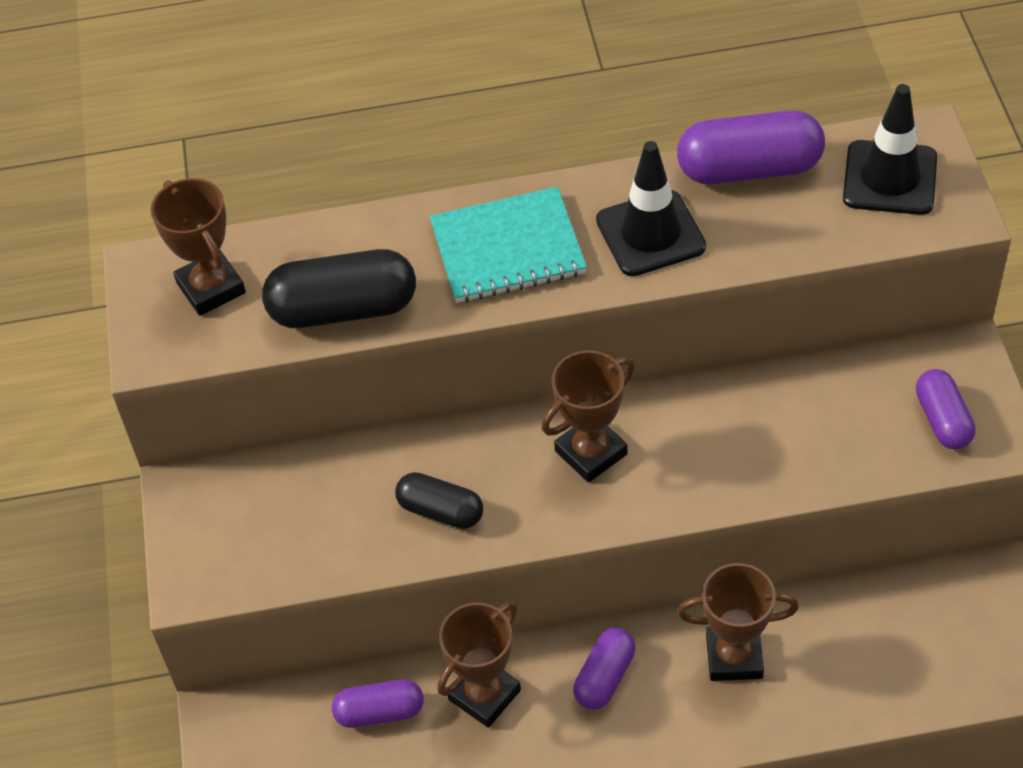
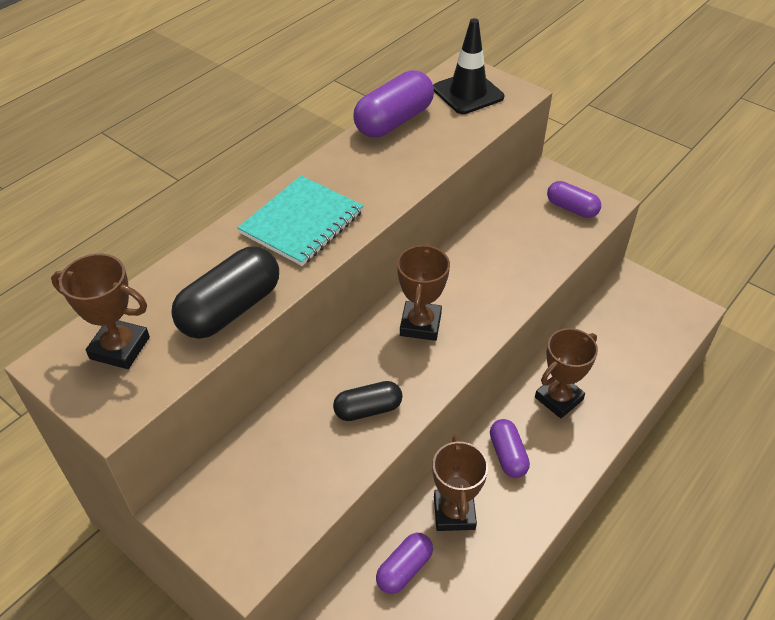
camera: 45 degrees left, 5 degrees down
(650, 233) = (376, 174): black traffic cone -> none

